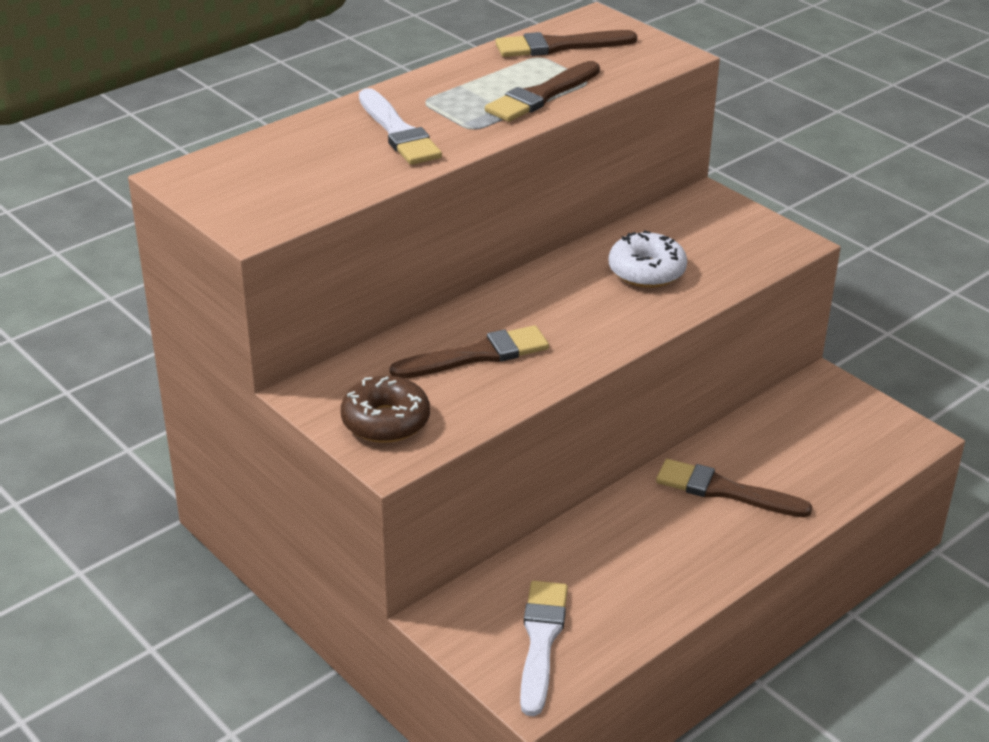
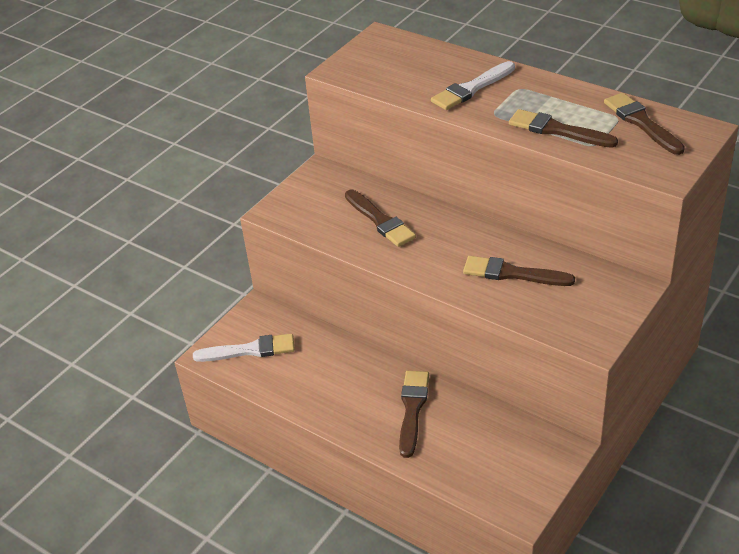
camera: 80 degrees right, 5 degrees up
(385, 421) = (304, 202): brown donut -> none
(646, 271) = (512, 273): white donut -> brown brush

